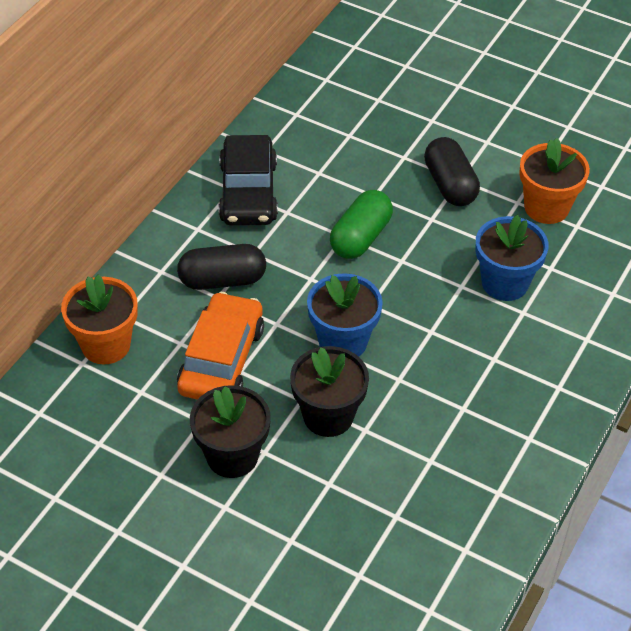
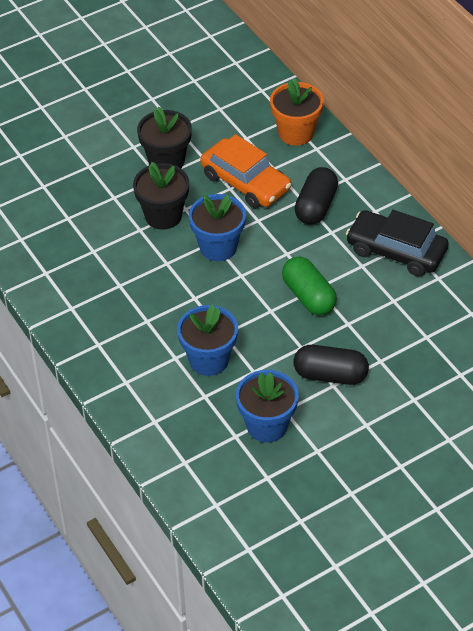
camera: 120 degrees right, 0 degrees up
(546, 207) = (267, 425): orange flower pot -> blue flower pot

